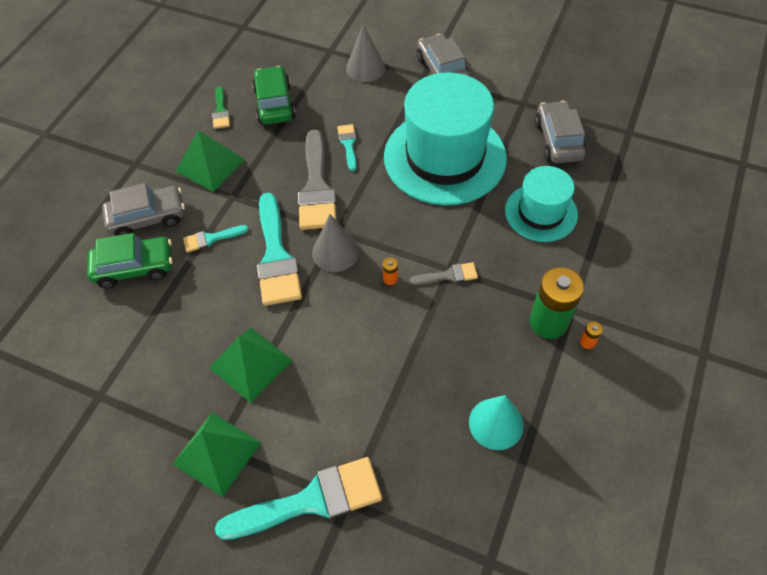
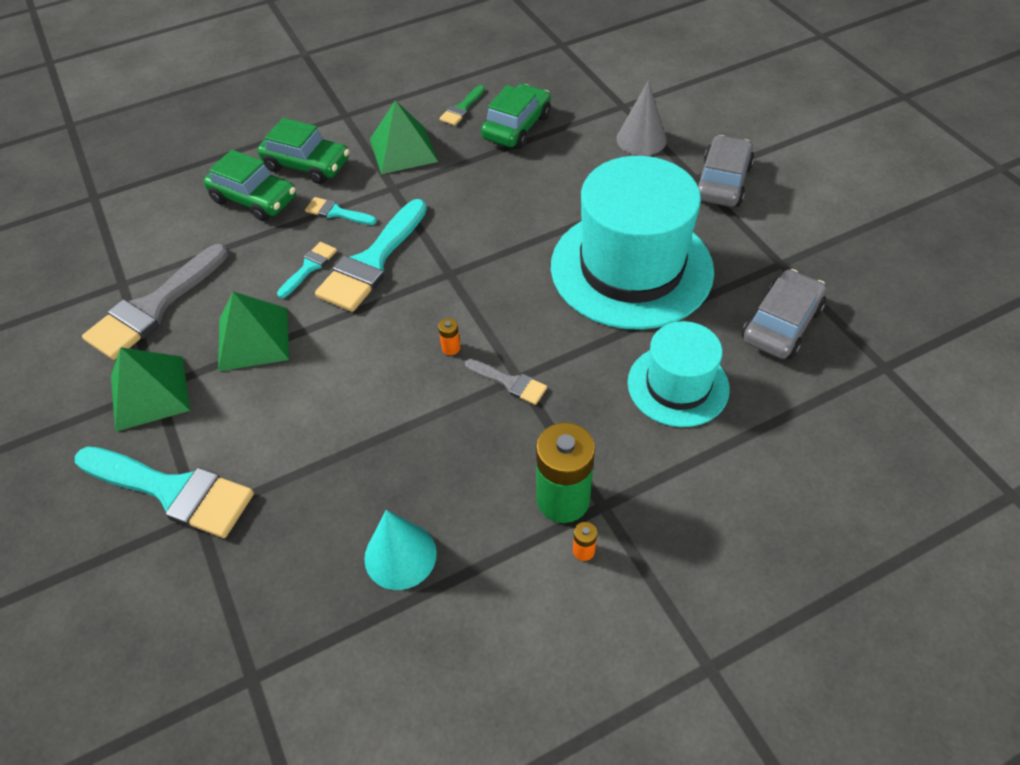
camera: 40 degrees right, 5 degrees down
(148, 218) = (307, 165): grey car -> green car
(316, 187) = (473, 223): grey brush -> grey brush (154, 307)
(335, 252) = (427, 291): grey cone -> none
(348, 144) = (546, 201): turquoise brush -> turquoise brush (309, 267)

